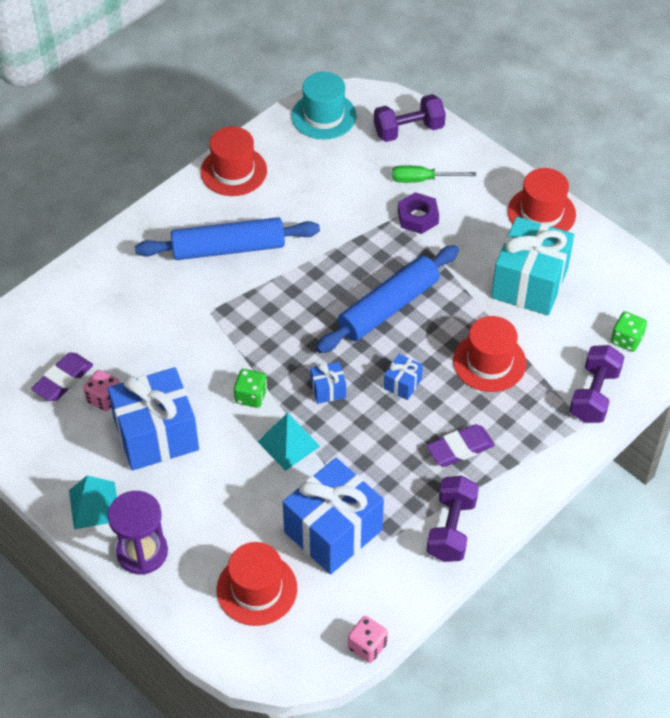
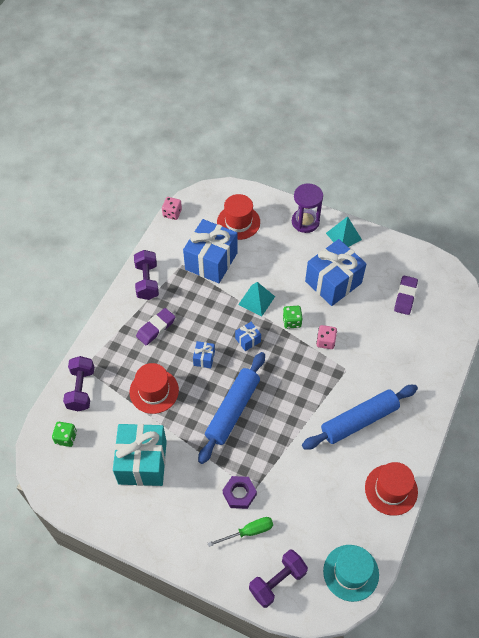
camera: 160 degrees right, 5 degrees up
(104, 398) = (375, 293): pink dice -> pink dice (325, 341)
(541, 213) = (148, 530): red hat -> none

